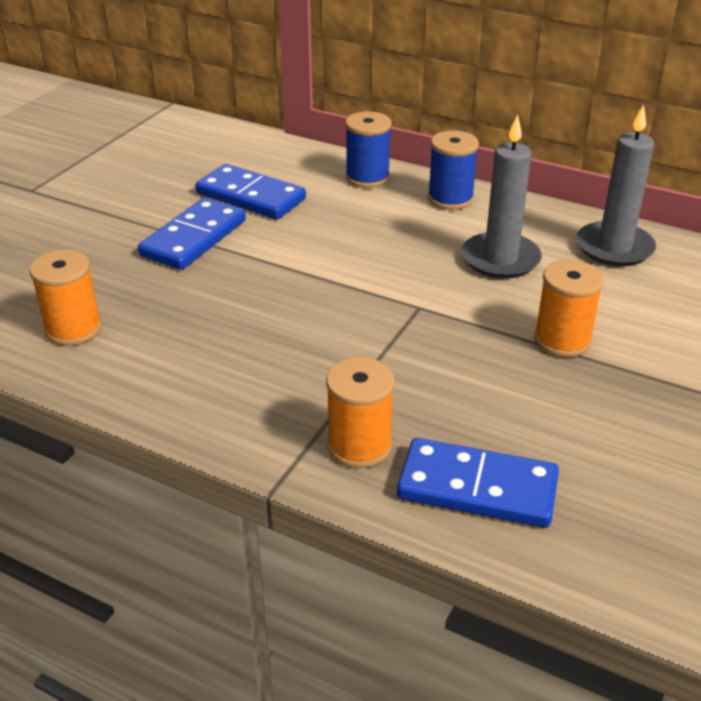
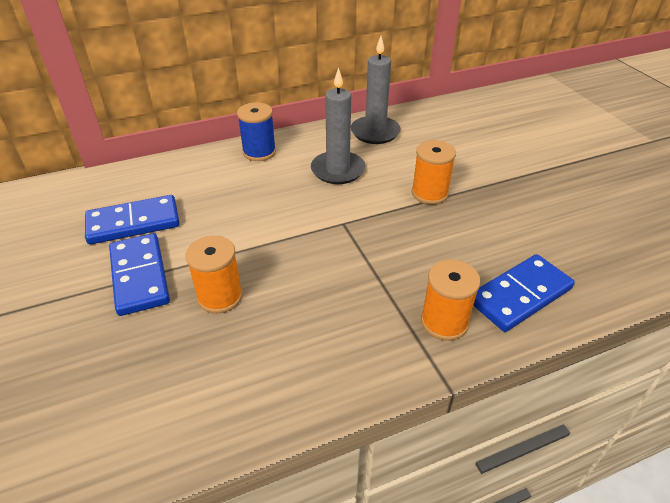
camera: 50 degrees left, 5 degrees up
(73, 329) = (158, 406): orange spool -> orange spool (220, 296)
(367, 178) = (191, 166): blue spool -> none

